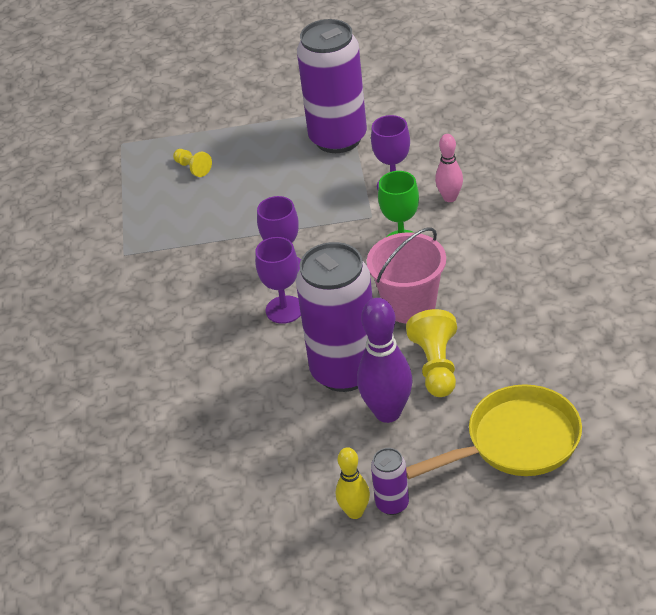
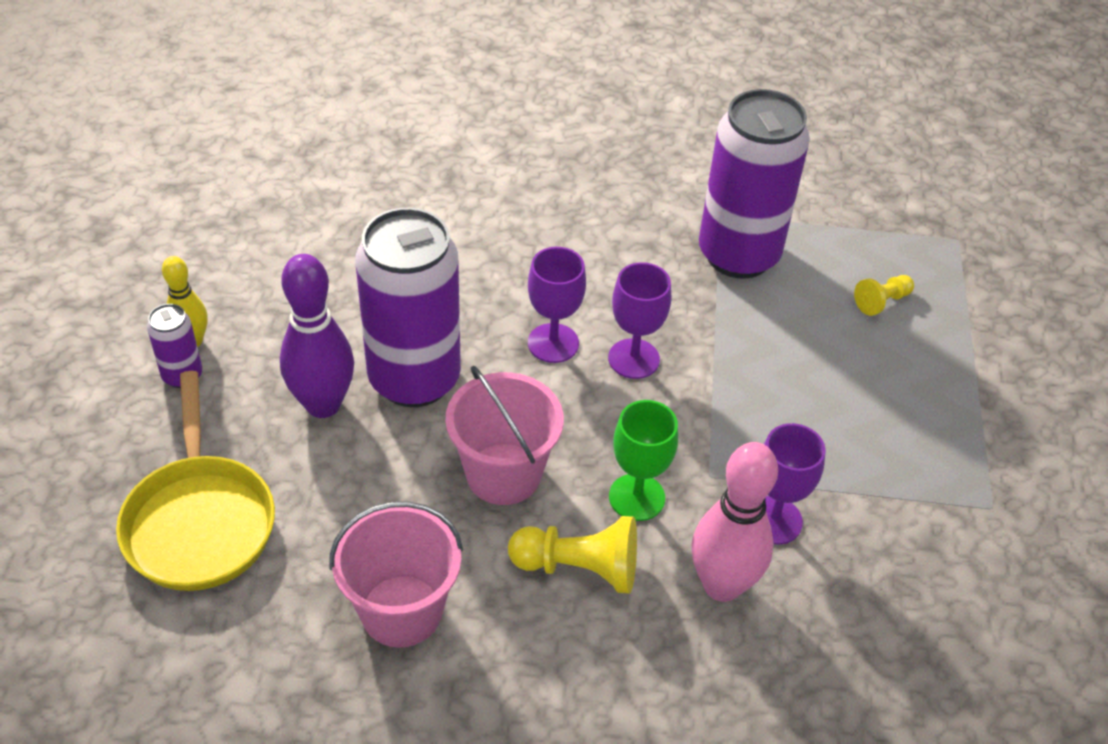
camera: 95 degrees right, 5 degrees up
(338, 138) = (914, 477): purple can -> purple can (738, 255)
(436, 366) = (375, 473): yellow pawn -> yellow pawn (579, 568)
(450, 197) = (722, 585): pink bowling pin -> pink bowling pin, size x1.71
(534, 322) = (401, 611): none -> pink bucket

